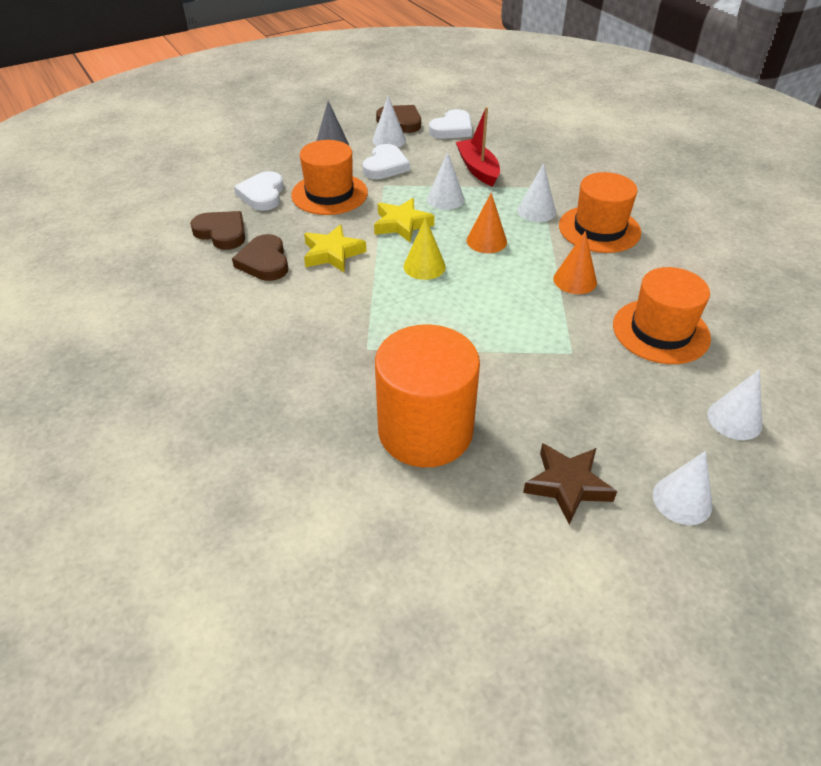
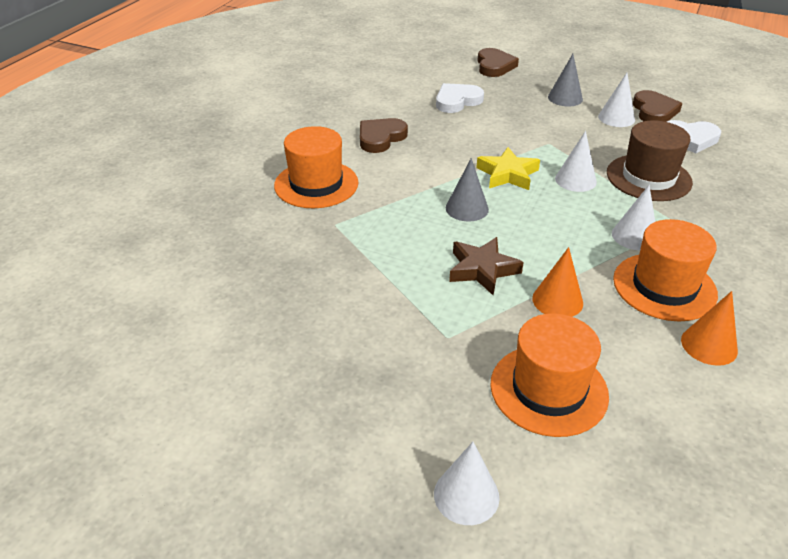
camera: 55 degrees right, 5 degrees down
(222, 233) = (391, 108): brown heart -> brown heart (494, 66)
(329, 194) = (499, 126): orange hat -> orange hat (316, 184)
(332, 253) = (427, 160): yellow star -> none
(385, 166) = (576, 132): white heart -> none
(424, 266) = (467, 208): yellow cone -> grey cone
(425, 431) = (270, 291): orange cylinder -> none
(477, 169) = (648, 177): red boat -> brown hat
(486, 241) = (546, 226): orange cone -> orange cone (709, 345)
(567, 485) = (272, 397): brown star -> brown star (482, 269)
(682, 500) = (313, 486): white cone -> none

